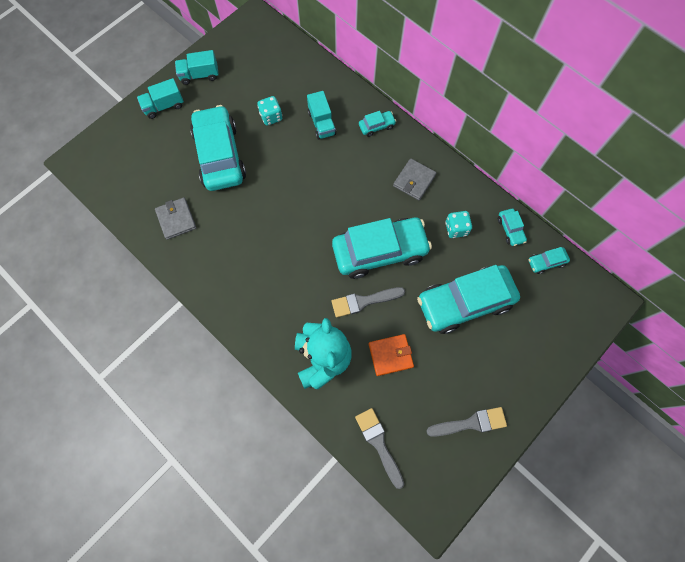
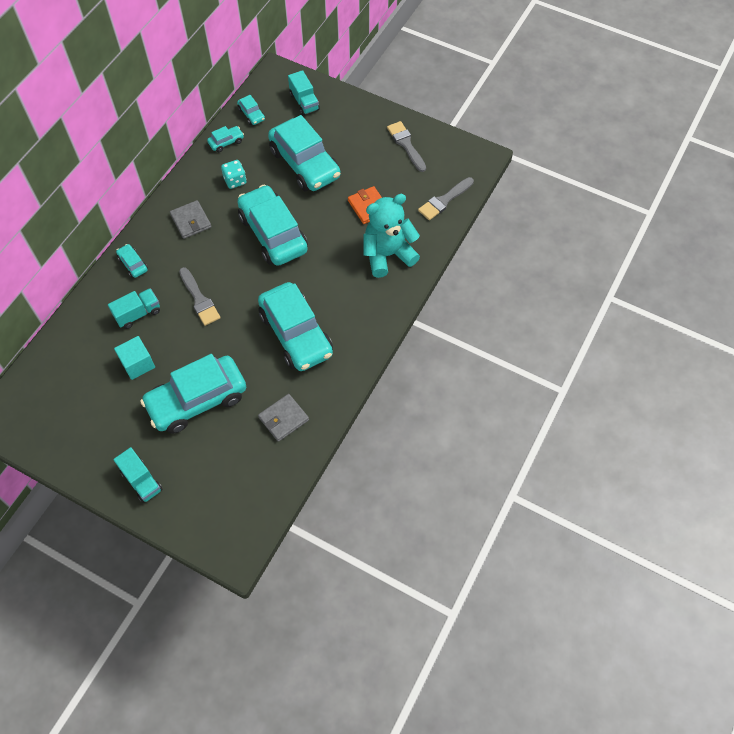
camera: 105 degrees left, 10 degrees down
(199, 75) = (91, 456): turquoise truck -> turquoise truck (304, 102)
(257, 248) = (296, 334): none -> turquoise car
(271, 117) = (137, 364): turquoise dice -> turquoise cube
(364, 301) = (325, 236): grey brush -> grey brush (199, 299)
(414, 180) = (191, 221): grey wallet -> grey wallet turned 45 degrees clockwise

